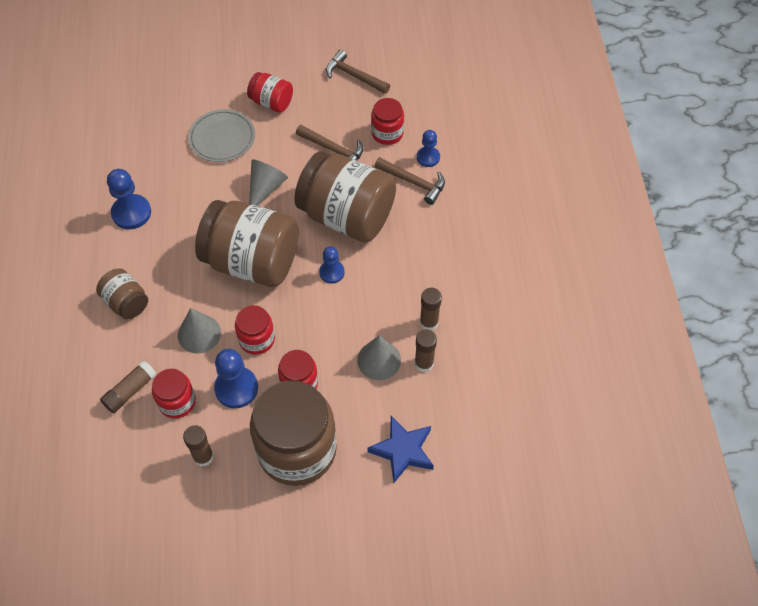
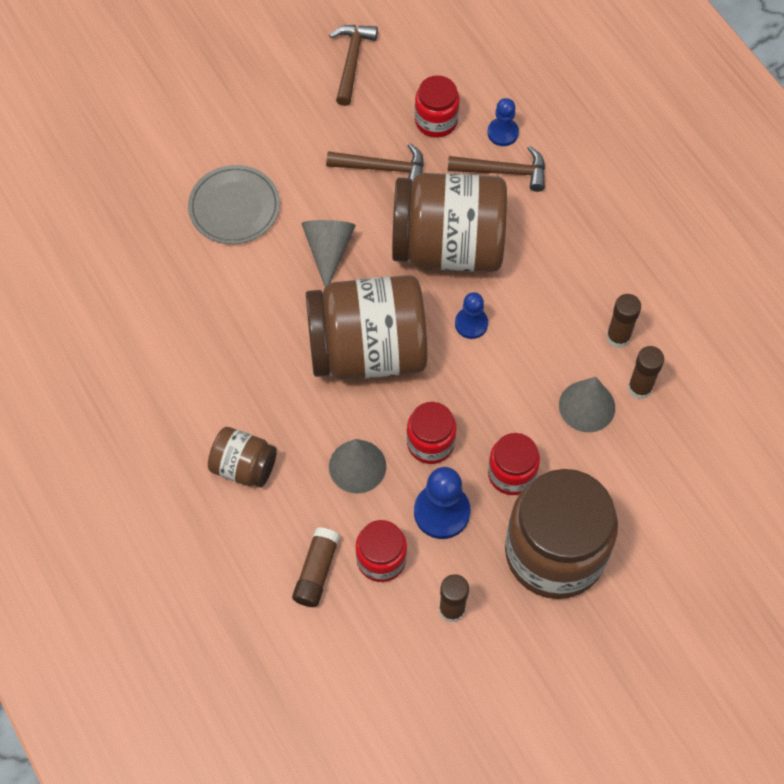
camera: 25 degrees left, 5 degrees up
(131, 213) = (179, 351): blue pawn -> none
(271, 102) = (269, 136): red jar -> none
(354, 76) = (352, 61): brown hammer -> brown hammer turned 90 degrees clockwise
(403, 451) = (673, 499): blue star -> none

